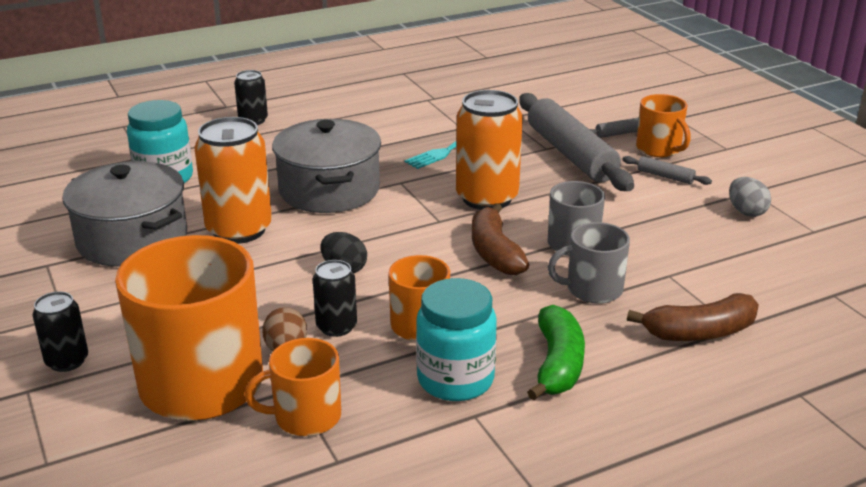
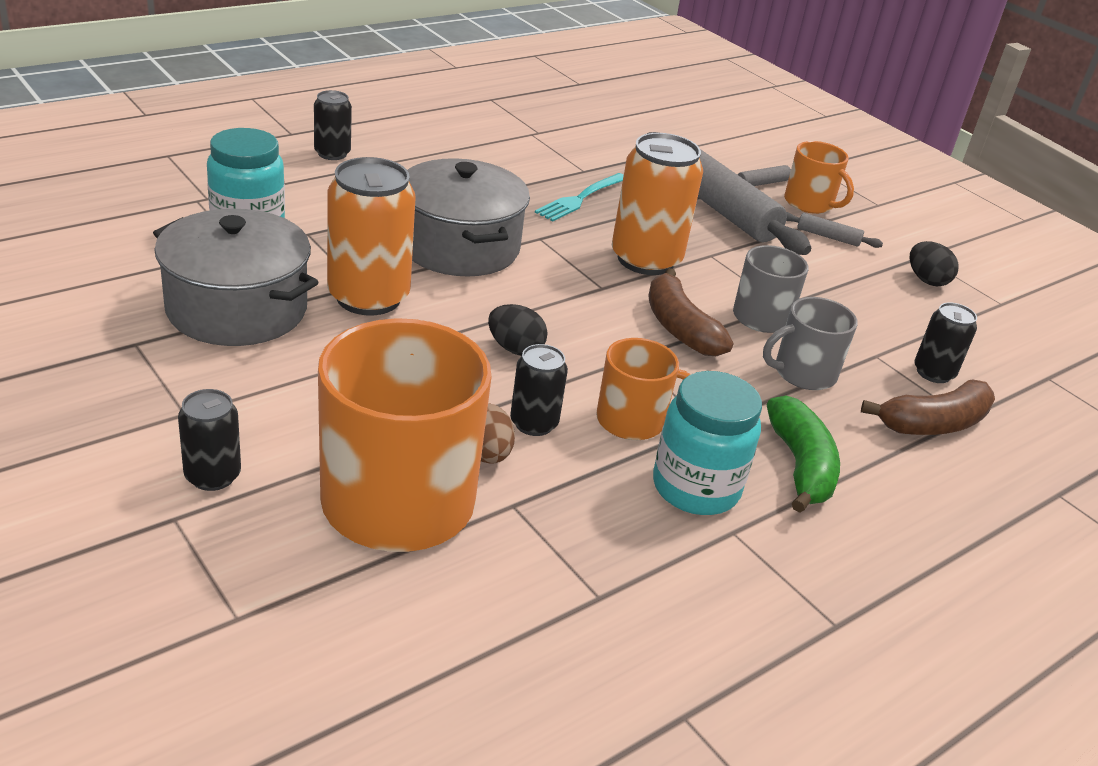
camera: 15 degrees left, 5 degrees up
(306, 416) = (541, 541): orange mug -> none
(718, 290) = (933, 373): none -> black can
(746, 212) = (926, 280): grey egg -> black egg

